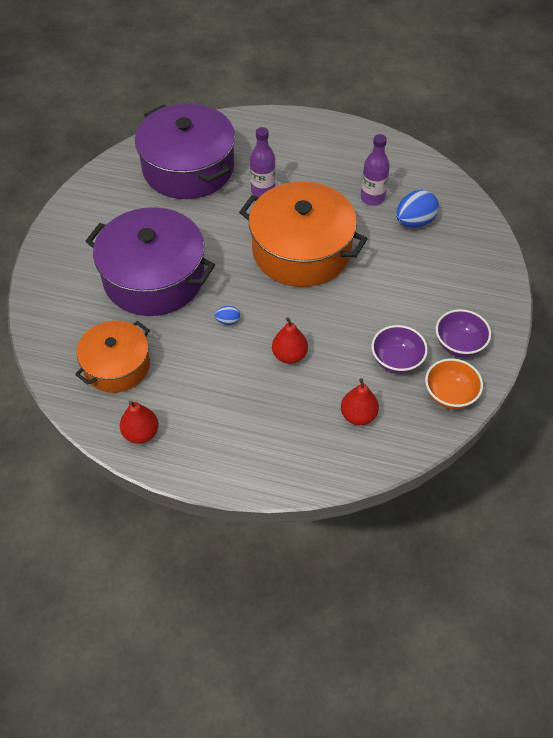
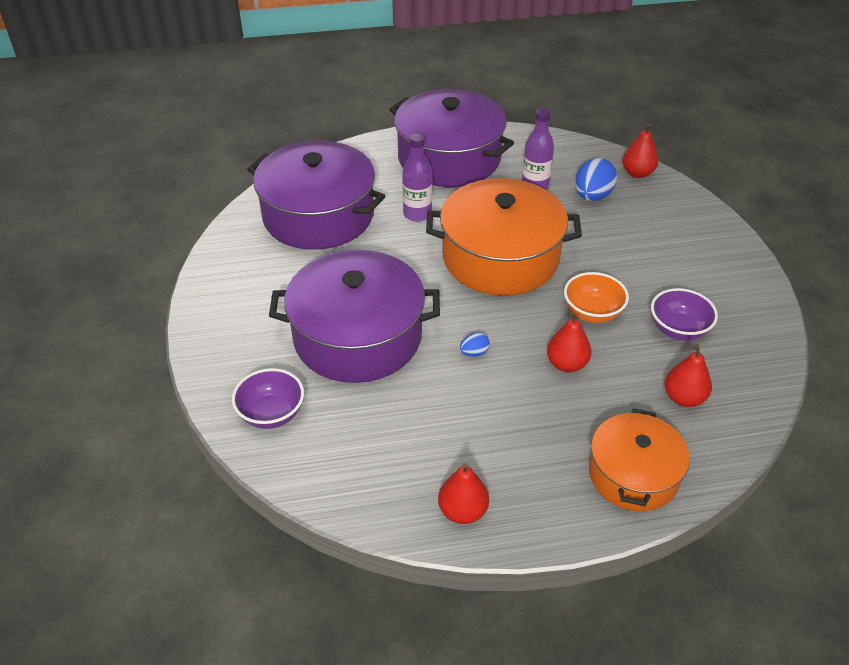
camera: 25 degrees left, 10 degrees down
(117, 366) = (380, 446): orange pot -> orange pot (633, 474)
(321, 149) = (449, 158): none -> purple pot
(450, 395) = (755, 343): orange bowl -> orange bowl (592, 313)
(459, 344) = (724, 293): purple bowl -> purple bowl (271, 414)
(469, 213) = (637, 173): none -> red pear

